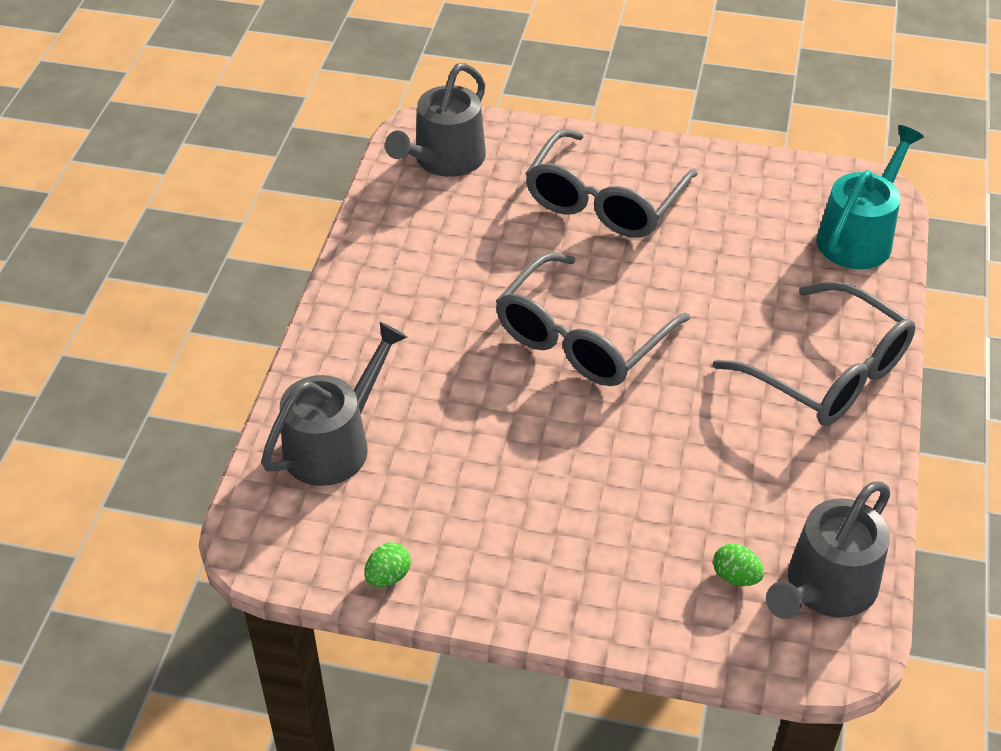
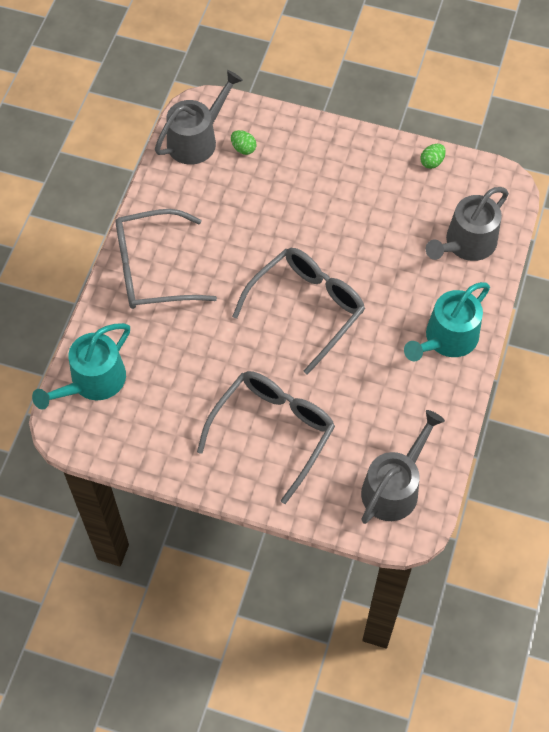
camera: 175 degrees left, 15 degrees up
(372, 314) = (447, 338): none -> turquoise watering can
(828, 373) = (152, 270): grey glasses -> grey glasses turned 60 degrees counterclockwise

